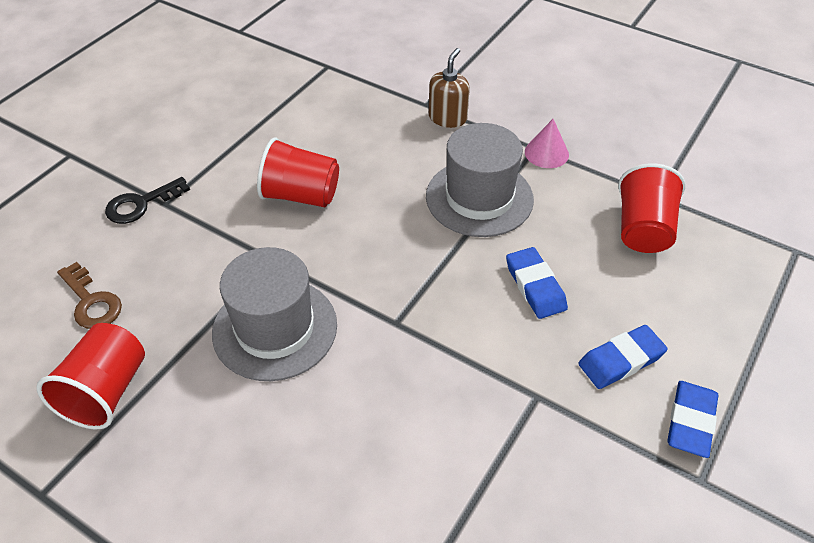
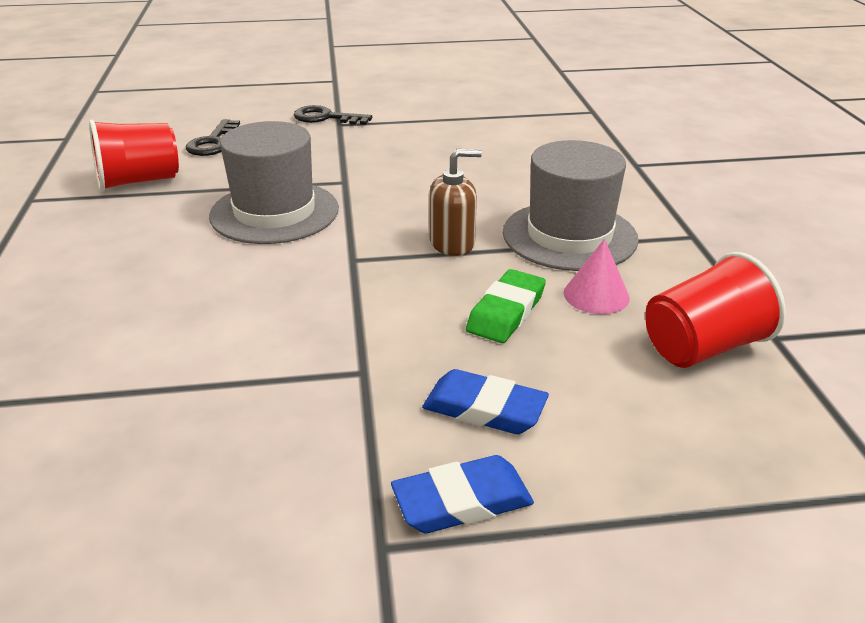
camera: 50 degrees right, 15 degrees down
(91, 302) = (213, 143): brown key -> black key
(301, 195) = (430, 162): red cup -> none
(447, 118) = (640, 180): brown soap dispenser -> brown soap dispenser (452, 243)
(535, 286) = (506, 312): blue eraser -> green eraser
(546, 153) = (698, 245): pink cone -> pink cone (596, 295)

